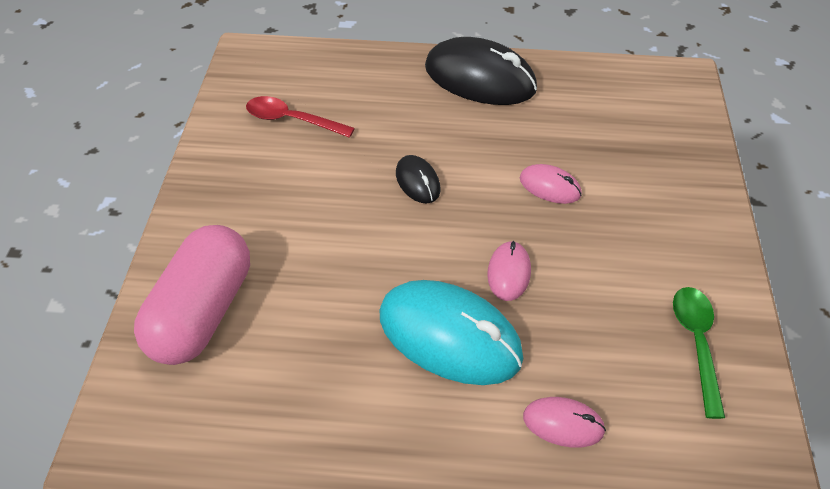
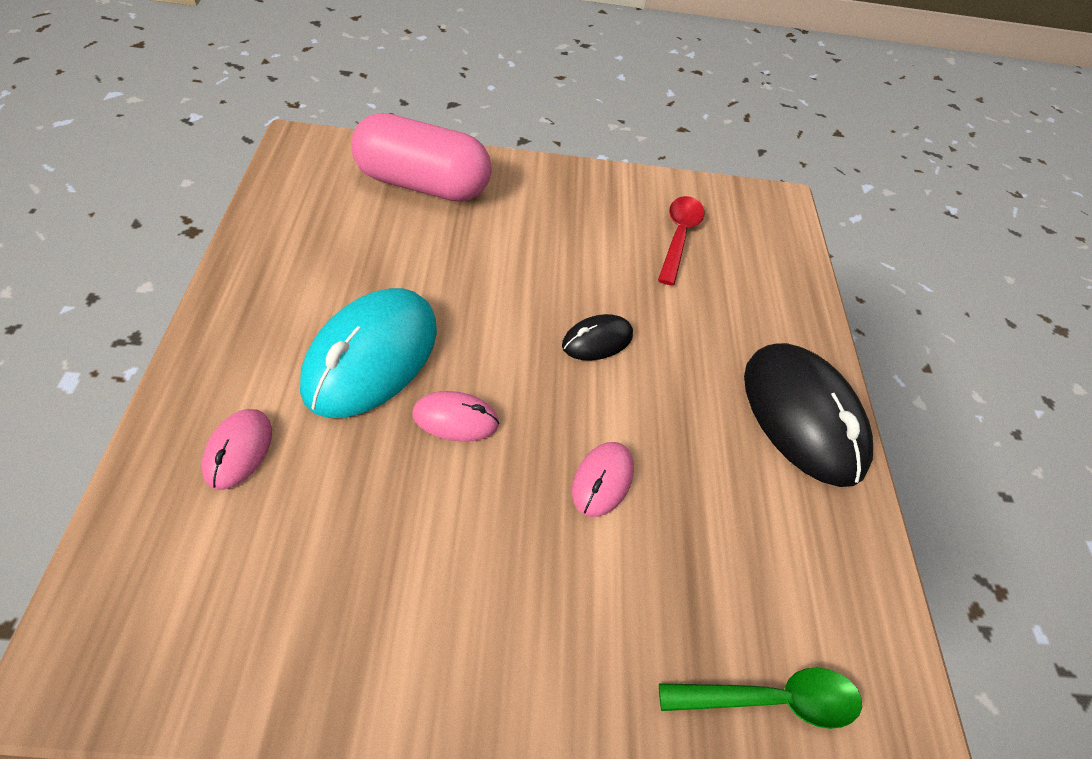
camera: 80 degrees right, 0 degrees up
(480, 78) = (802, 417): black mouse -> black mouse turned 45 degrees counterclockwise
(696, 344) = (320, 628): green spoon -> green spoon (771, 700)

